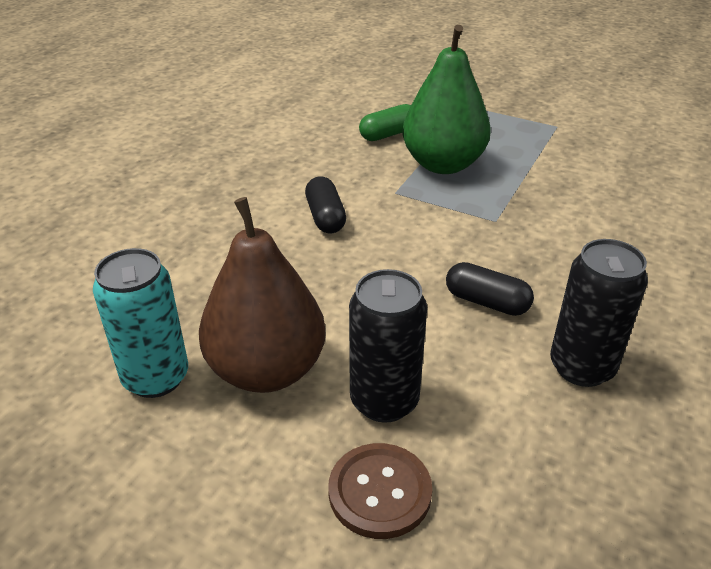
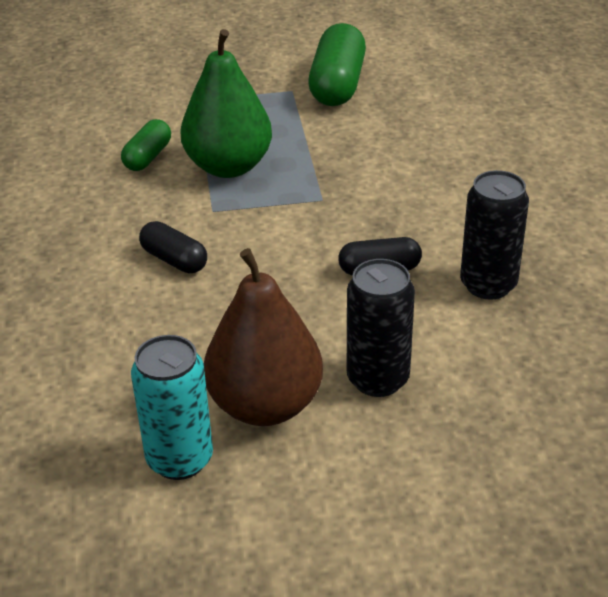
camera: 35 degrees left, 0 degrees up
(380, 492) = (436, 439): brown button -> none
(602, 135) = (337, 85): none -> green capsule

